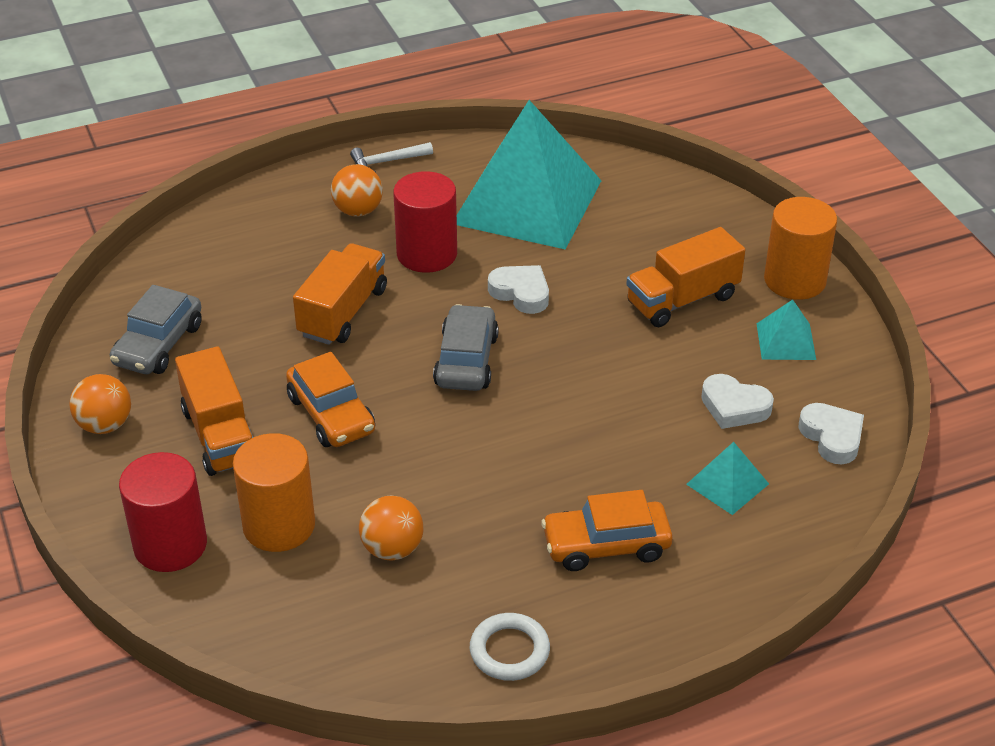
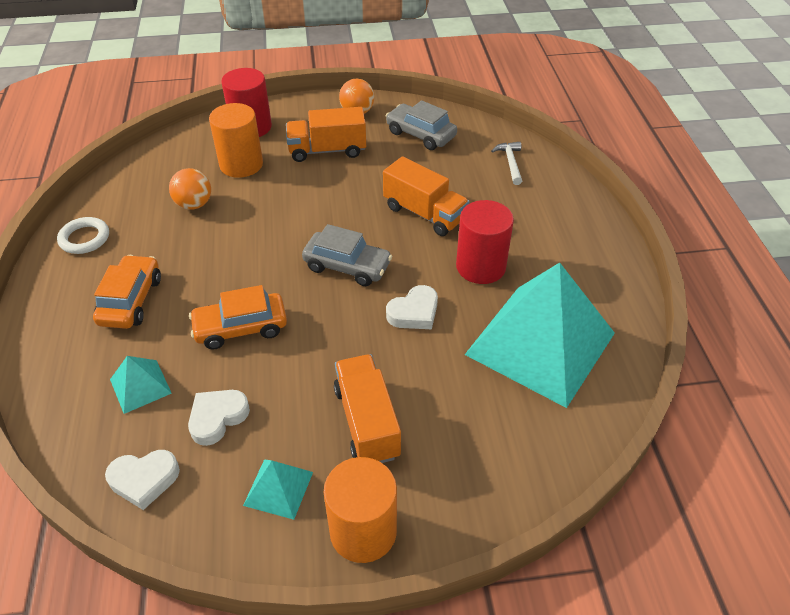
camera: 105 degrees right, 5 degrees up
(331, 414) = (323, 195): orange car -> orange car (241, 328)
(358, 211) = (546, 237): orange ball -> none
(387, 162) = (613, 264): white hammer -> white hammer (510, 163)

